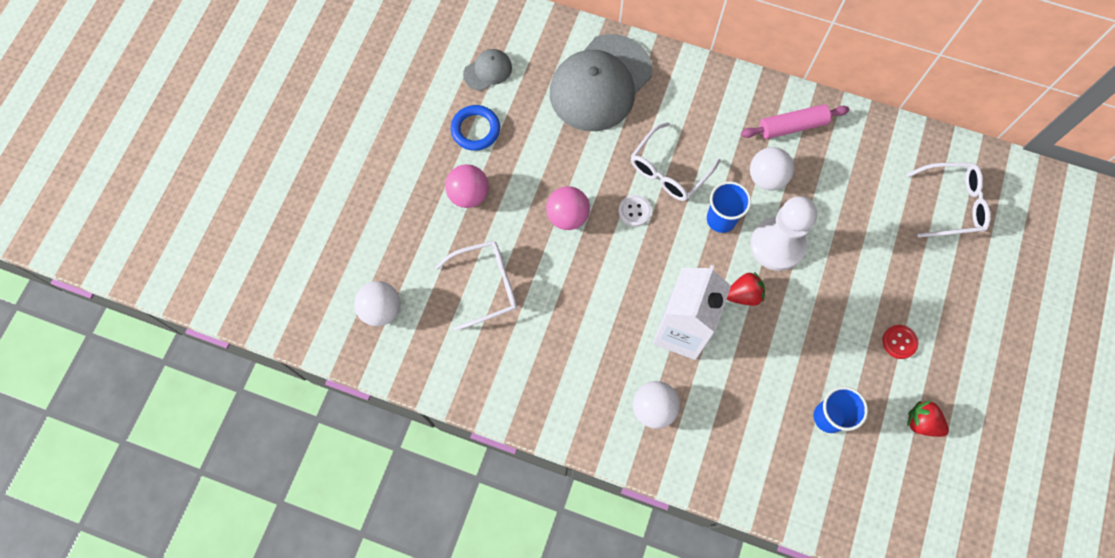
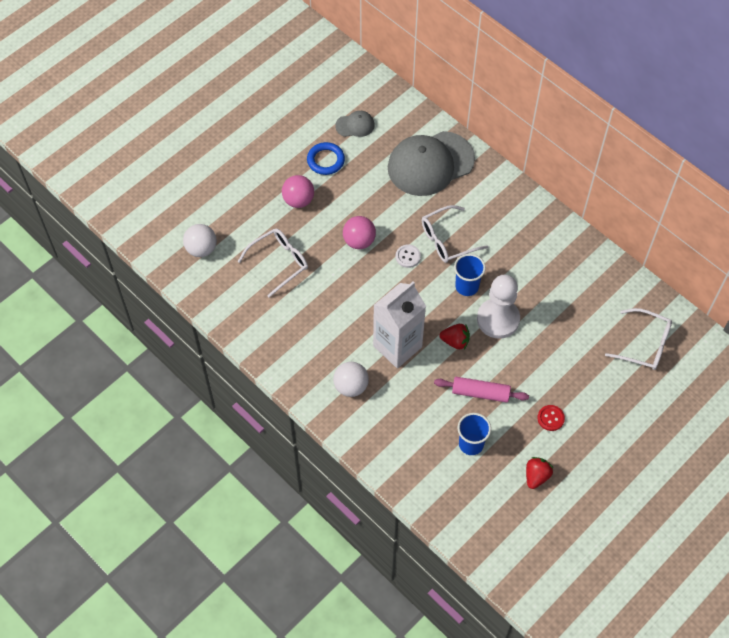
camera: 25 degrees right, 10 degrees down
(486, 286) = (279, 262): white glasses -> white glasses turned 45 degrees counterclockwise
(766, 177) = (516, 272): white ball -> none
(792, 126) = (554, 246): pink rolling pin -> pink rolling pin (480, 393)
(922, 422) = (536, 476): red strawberry -> red strawberry turned 60 degrees clockwise

